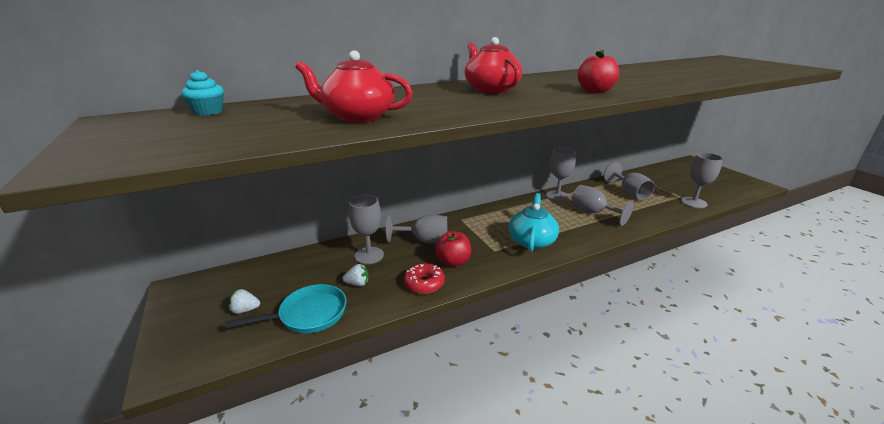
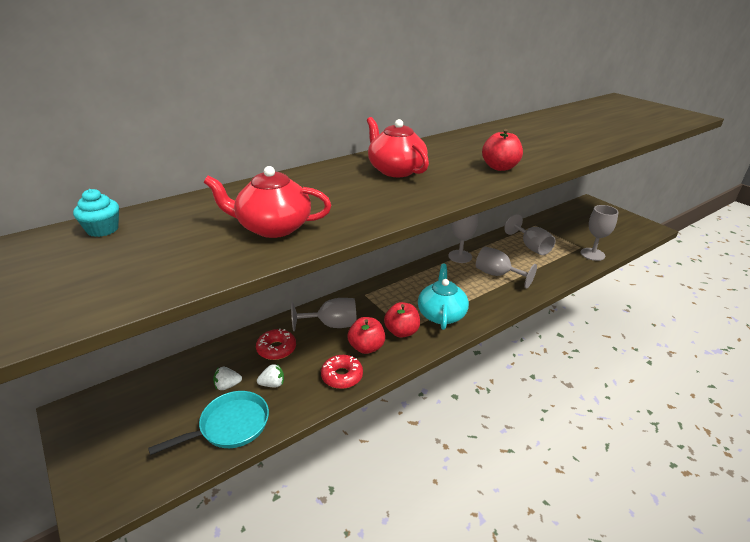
camera: 10 degrees left, 5 degrees up
(245, 310) = (159, 429): white strawberry -> white strawberry (227, 386)
(369, 255) = (276, 349): grey goblet -> red donut
(490, 252) = (401, 332): none -> red apple

